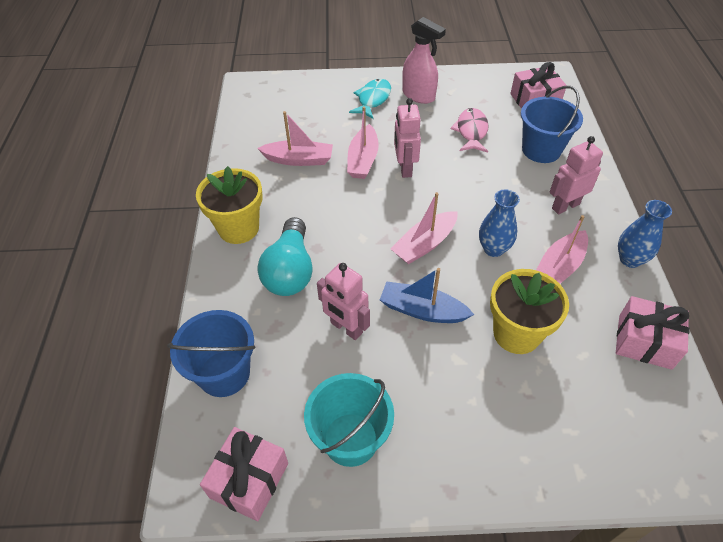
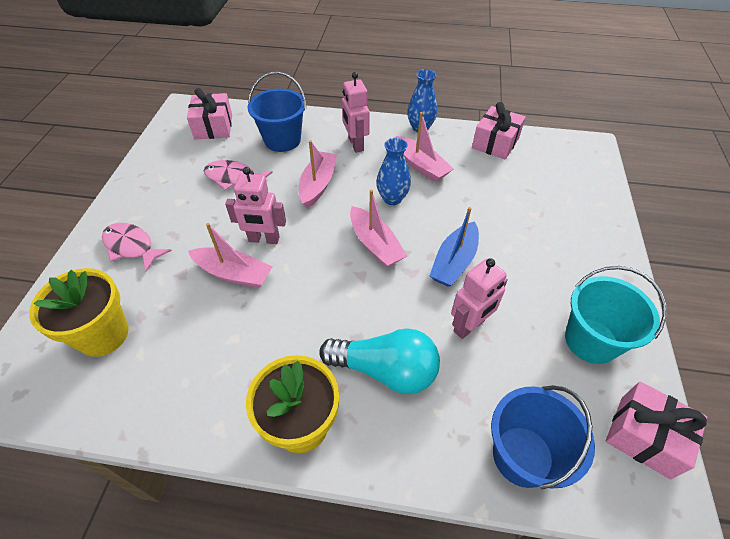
camera: 80 degrees left, 0 degrees up
(299, 159) = (202, 339): pink boat -> pink boat (318, 185)
(373, 99) = (132, 247): turquoise fish -> pink fish
(418, 95) = (152, 205): pink spray bottle -> none
(516, 333) = (484, 206): yellow flower pot -> yellow flower pot (103, 335)

